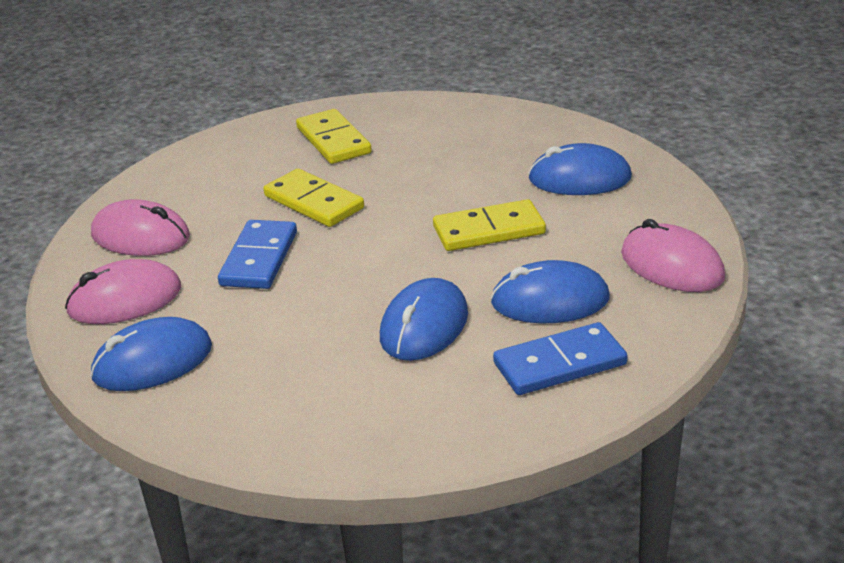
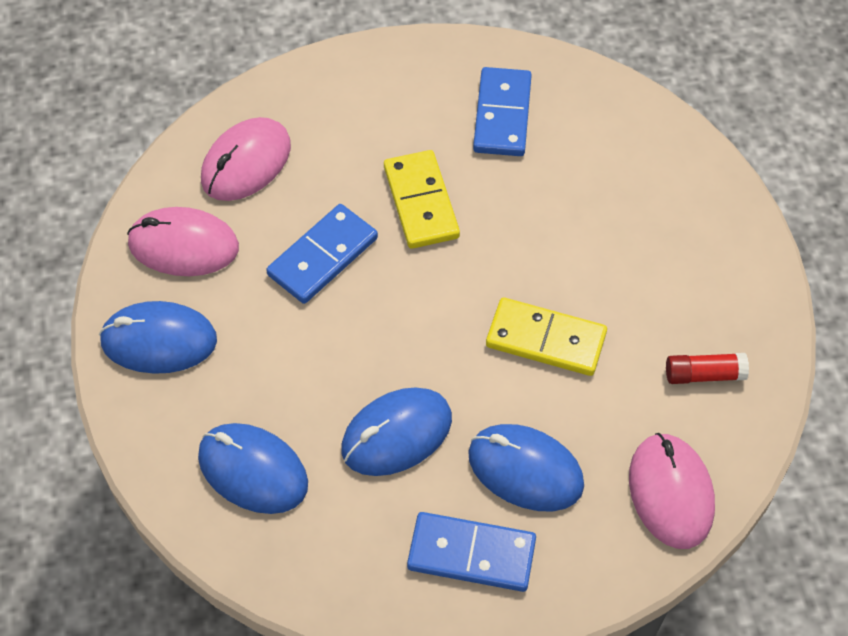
camera: 30 degrees right, 25 degrees up
(141, 236) = (246, 163): pink mouse -> pink mouse turned 75 degrees clockwise
(333, 140) = (502, 115): yellow domino -> blue domino
(579, 178) = (689, 314): blue mouse -> blue mouse (253, 470)
(624, 201) = (704, 374): none -> red glue stick

